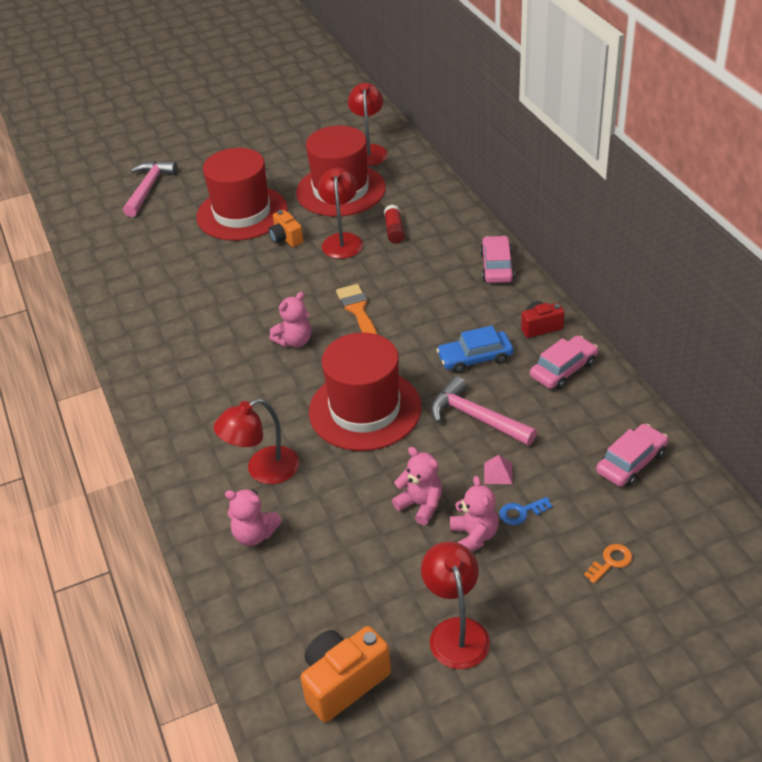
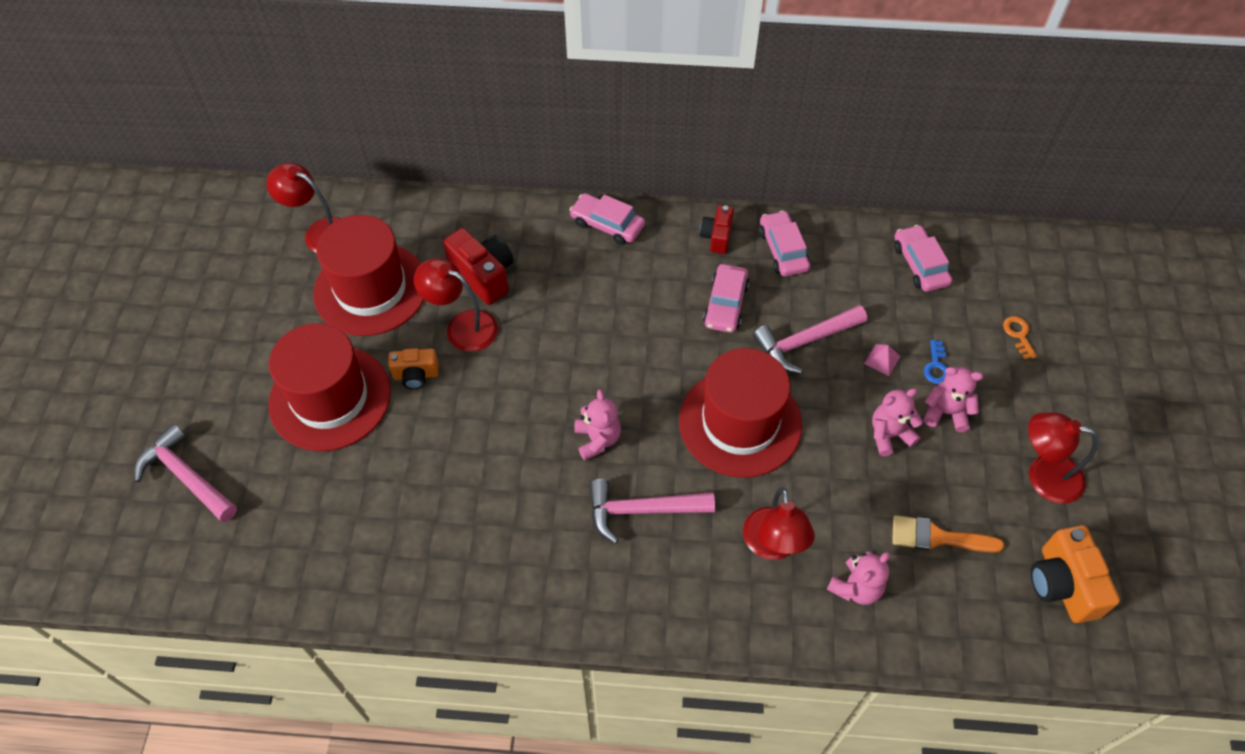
camera: 65 degrees left, 15 degrees up
(249, 387) = (642, 510): none -> pink hammer
(357, 310) = (588, 364): orange brush -> orange brush (937, 537)
(394, 231) = (483, 276): red glue stick -> red camera
(475, 358) = (725, 304): blue car -> pink car

